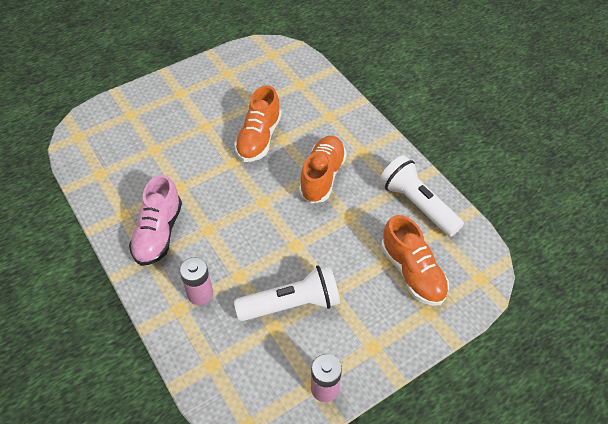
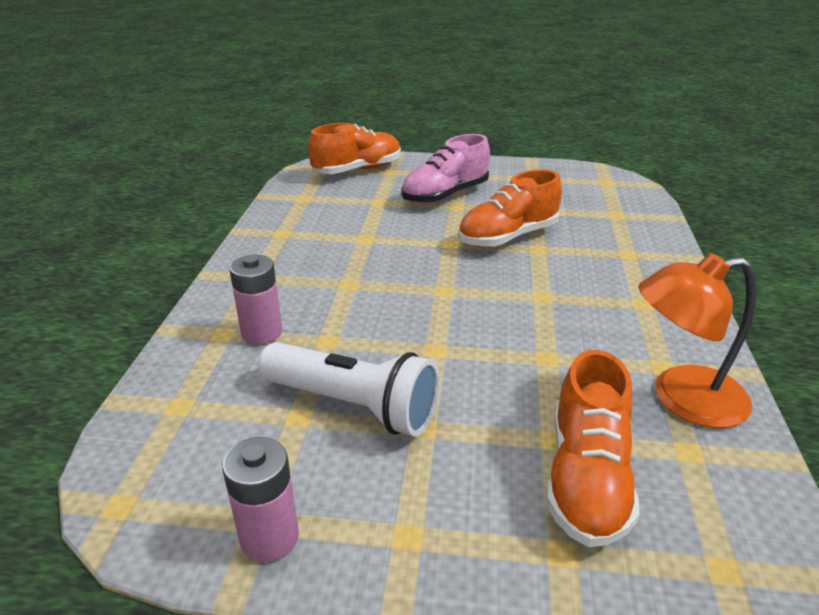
camera: 40 degrees right, 20 degrees down
(158, 233) = (294, 261): pink shoe -> pink shoe (445, 195)
(322, 176) = (553, 302): orange shoe -> orange shoe (357, 170)
(417, 204) = (682, 399): white flashlight -> orange lamp

